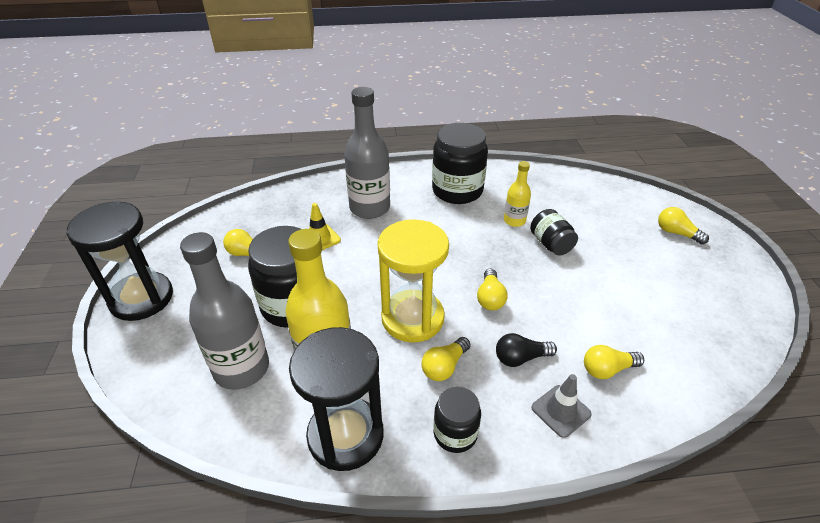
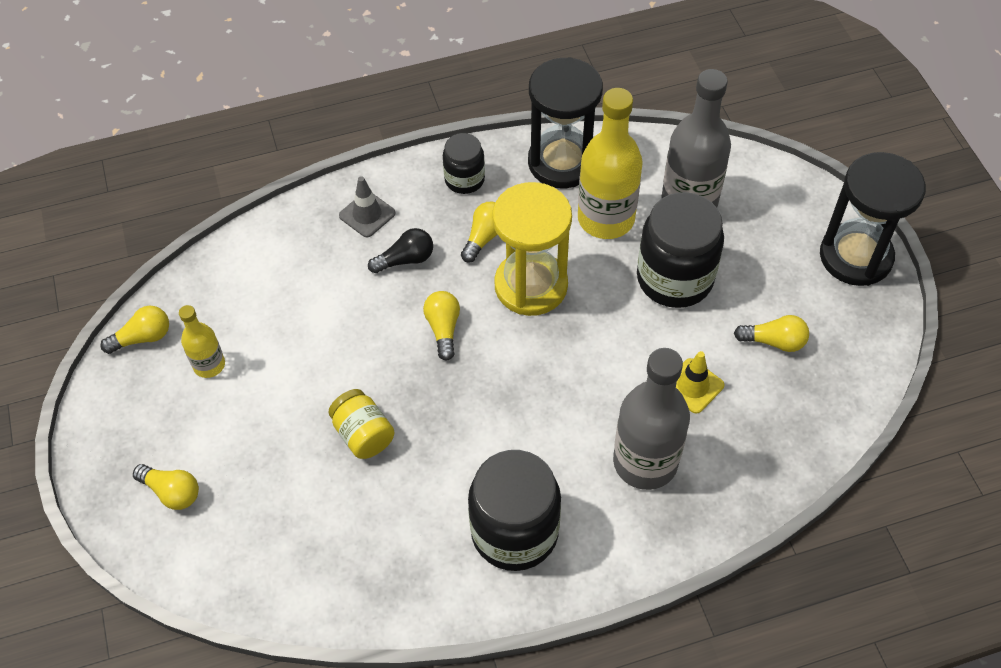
camera: 170 degrees right, 15 degrees up
(514, 221) = (416, 474): yellow bottle -> yellow bottle (209, 365)
(551, 244) = (363, 434): black jar -> yellow jar
(607, 369) = (315, 263): yellow light bulb -> yellow light bulb (143, 338)

